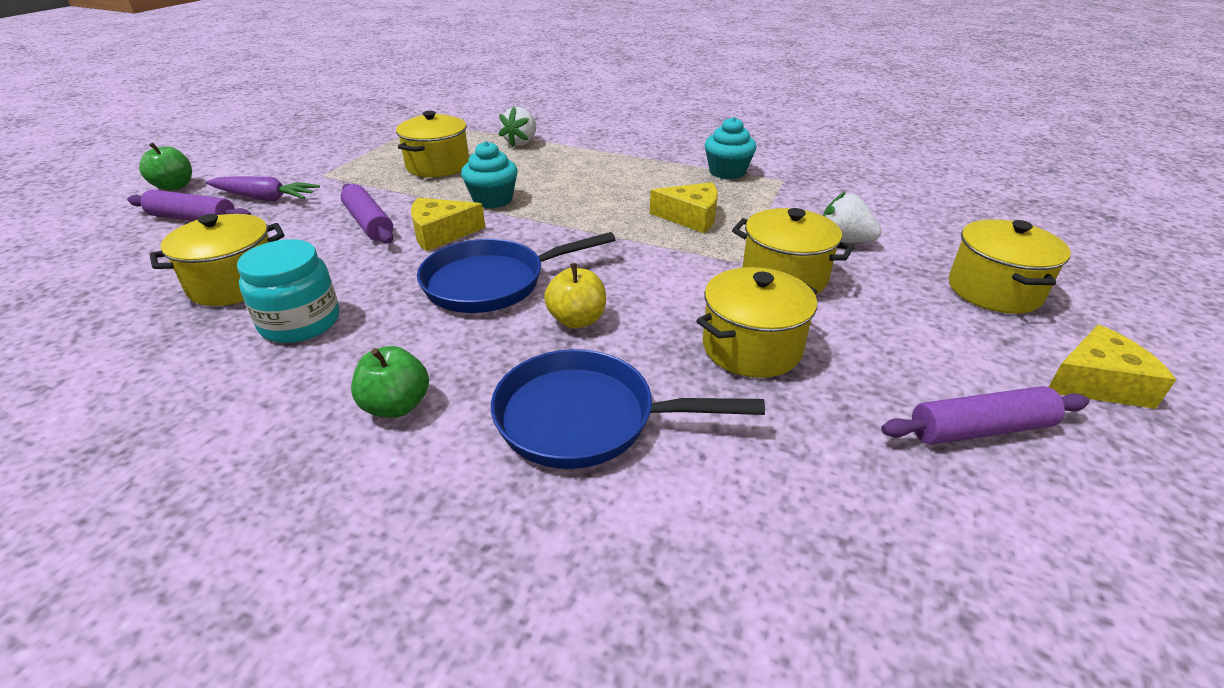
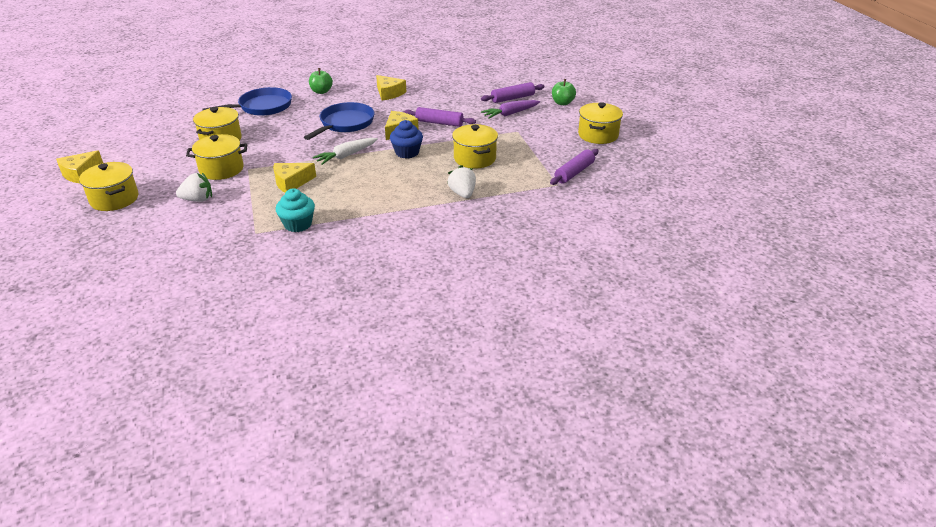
camera: 140 degrees right, 0 degrees up
(235, 284) = (436, 92): yellow pot -> yellow pot (598, 135)
(300, 322) = (389, 93): turquoise jar -> yellow cheese
(492, 200) = (407, 152): turquoise cupcake -> blue cupcake
(573, 226) = (346, 156): none -> white carrot
(577, 320) = (295, 125): yellow apple -> none
(979, 429) = (131, 145): purple rolling pin -> purple rolling pin (574, 173)

